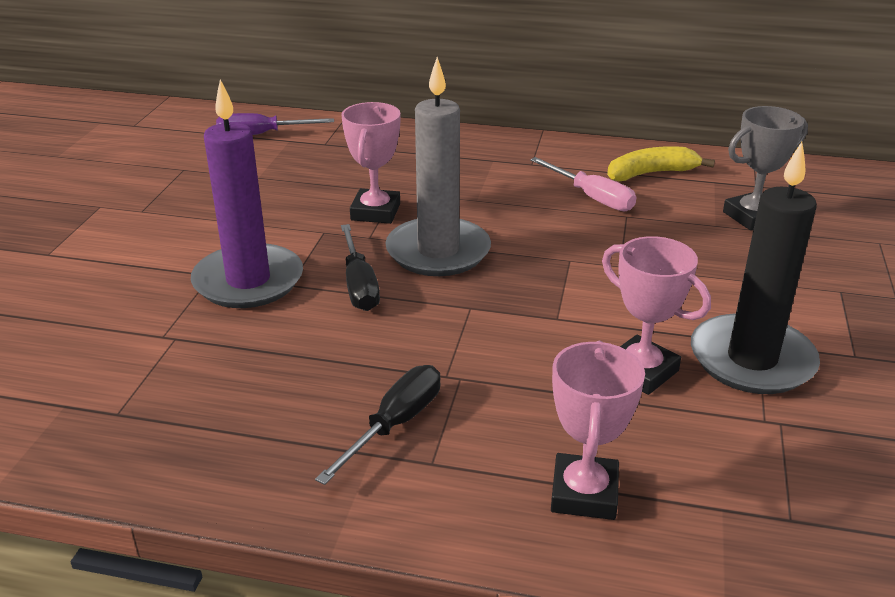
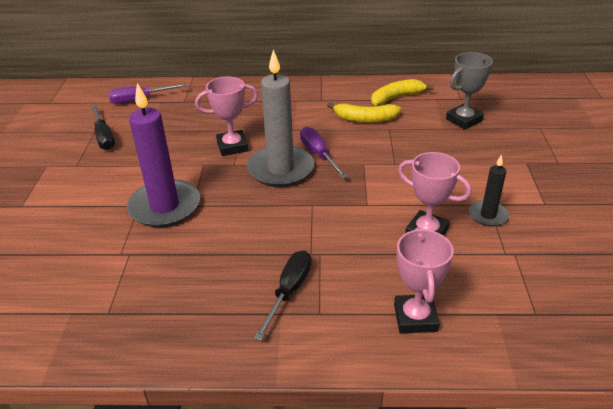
camera: 10 degrees left, 5 degrees up
(359, 285) = (237, 199): black screwdriver -> black screwdriver (104, 137)
(375, 212) = (232, 146): pink trophy -> pink trophy turned 75 degrees clockwise
(503, 239) = (318, 155): none -> purple screwdriver
(592, 197) = (365, 119): pink screwdriver -> yellow banana
(751, 359) = (488, 215): black candle -> black candle, size x0.52

